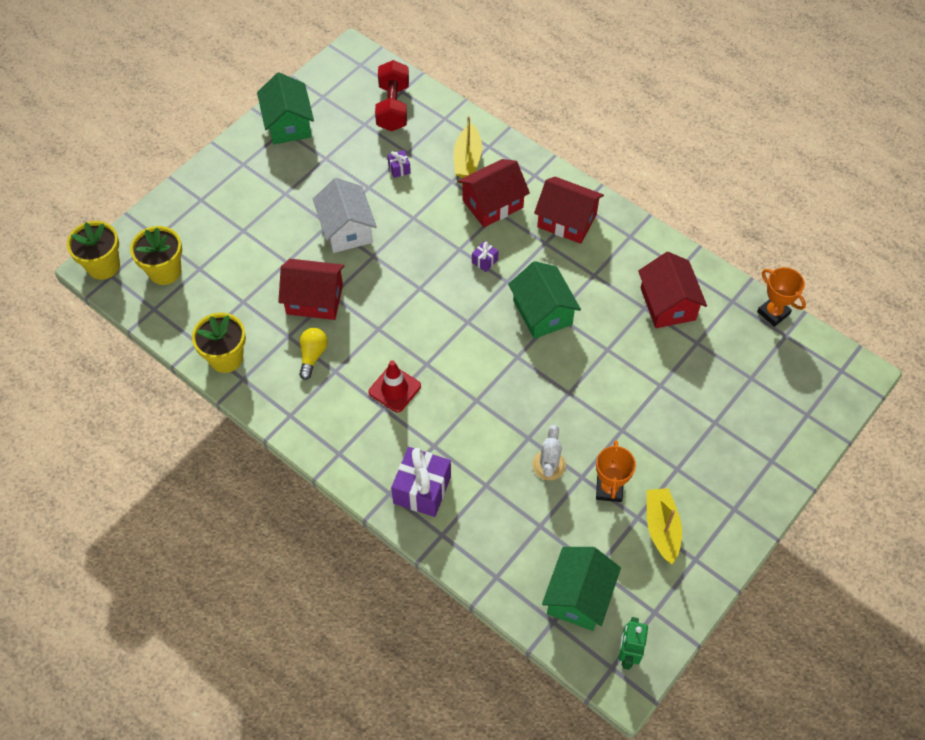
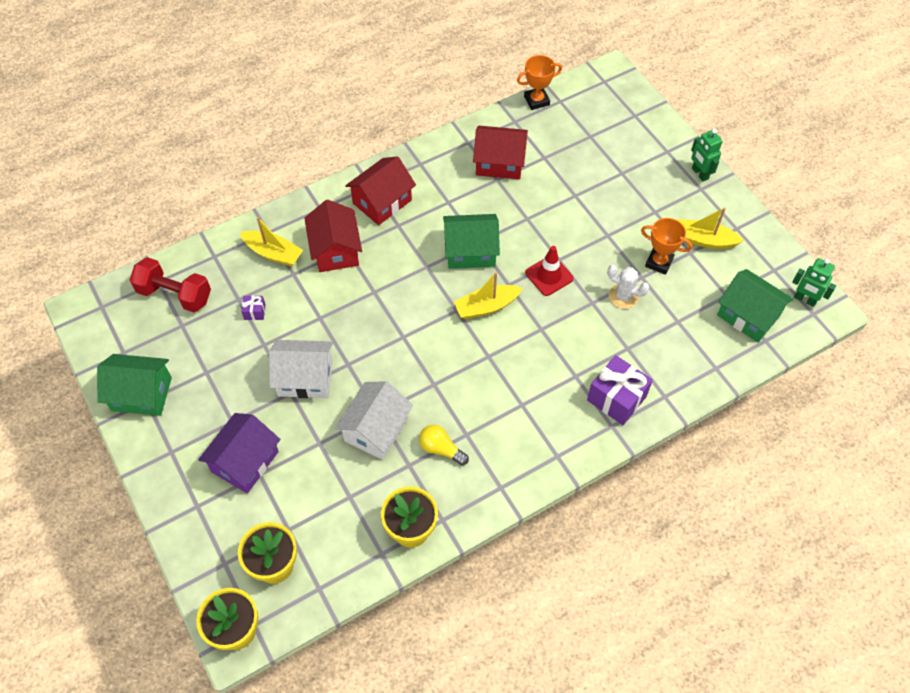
camera: 70 degrees left, 0 degrees up
(251, 216) = (245, 461): none -> purple house
(314, 299) = (376, 429): red house -> white house
(394, 389) = (505, 389): red traffic cone -> red traffic cone (549, 275)
(482, 346) = (486, 306): none -> yellow boat
(484, 261) = (396, 276): purple gift -> none
(756, 502) = (699, 173): none -> green robot

